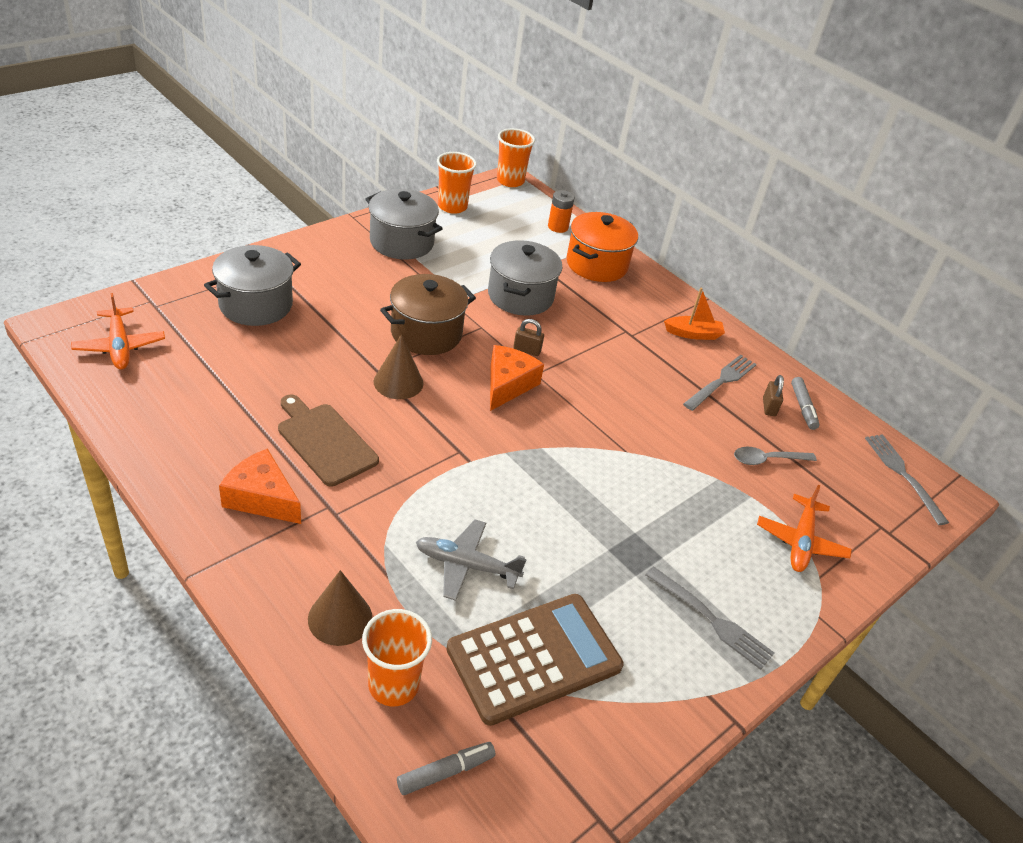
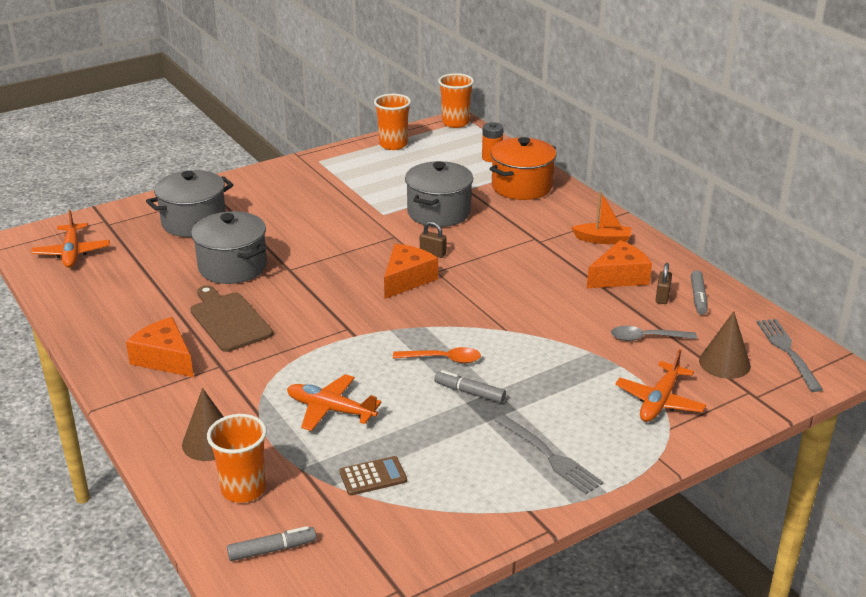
camera: 15 degrees right, 10 degrees down
(398, 382) = (306, 277): brown cone -> brown cone (724, 363)
(402, 242) = (337, 173): grey pot -> grey pot (232, 267)
(426, 333) = (341, 241): brown pot -> none
(466, 565) = (330, 409): grey plane -> orange plane
(534, 658) = (373, 476): brown calculator -> brown calculator, size x0.43
(571, 492) = (443, 359): none -> orange spoon
(609, 536) = (469, 392): none -> grey marker
(721, 381) = (619, 277): grey fork -> orange cheese

